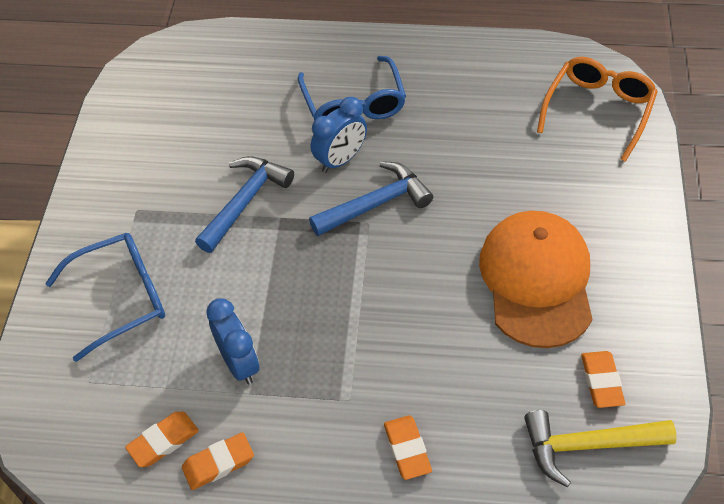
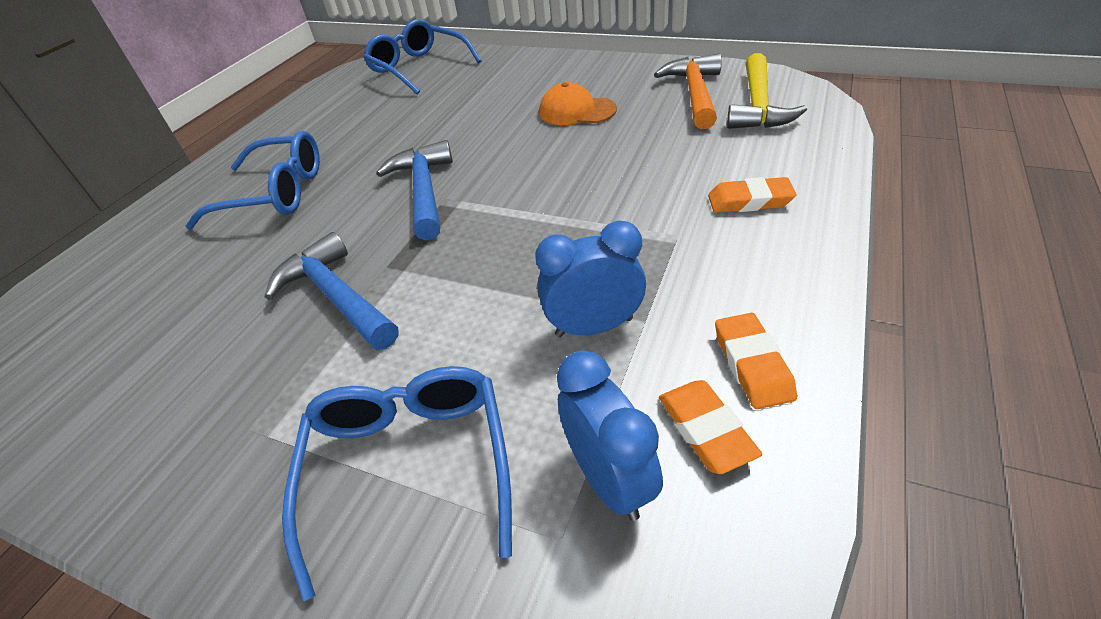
camera: 70 degrees left, 10 degrees down
(340, 160) = (343, 210): blue clock -> blue clock (609, 479)
(536, 280) = (577, 111): orange cap -> orange cap, size x0.53
(598, 110) = (419, 68): orange glasses -> blue glasses
(601, 381) = (694, 93): orange eraser -> orange hammer

